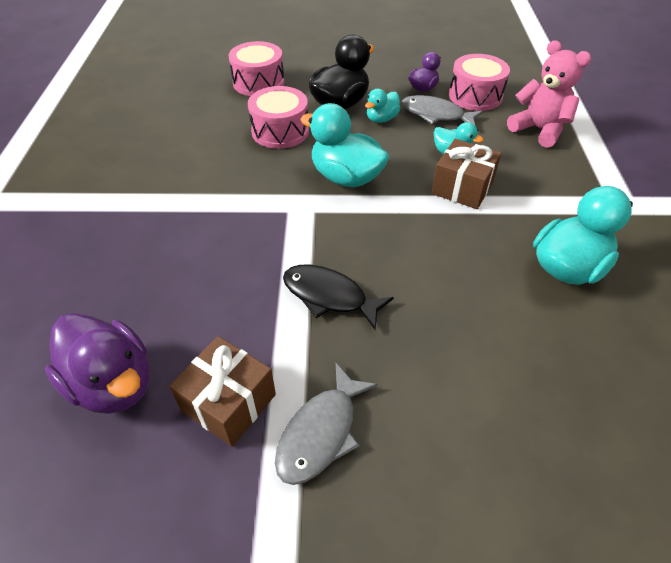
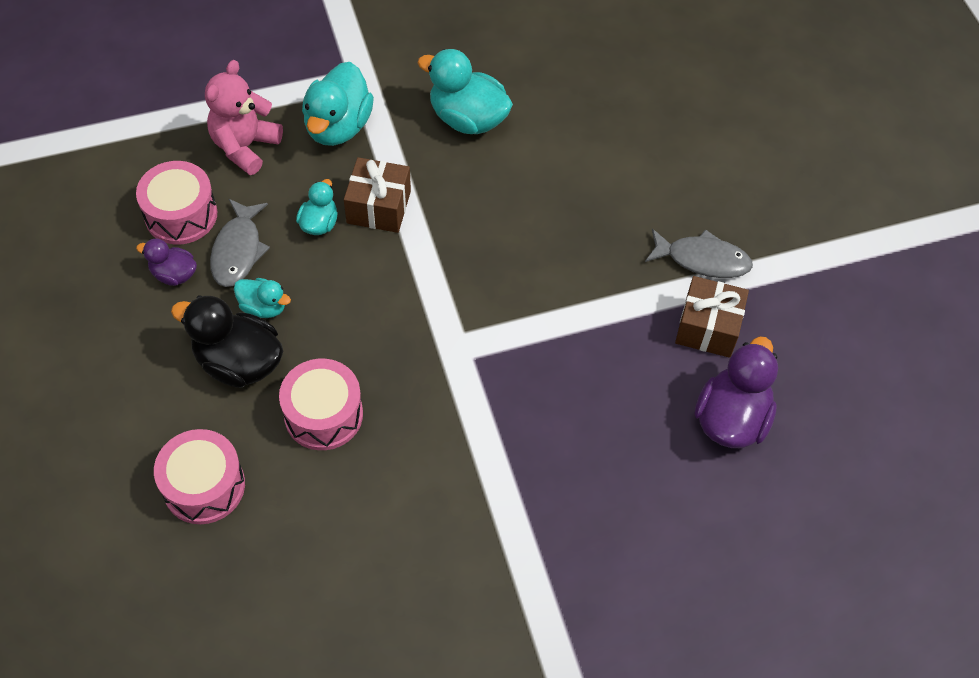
camera: 110 degrees left, 10 degrees up
(329, 296) = (573, 288): black fish -> none
(346, 177) = (396, 317): turquoise duck -> turquoise duck (338, 126)

